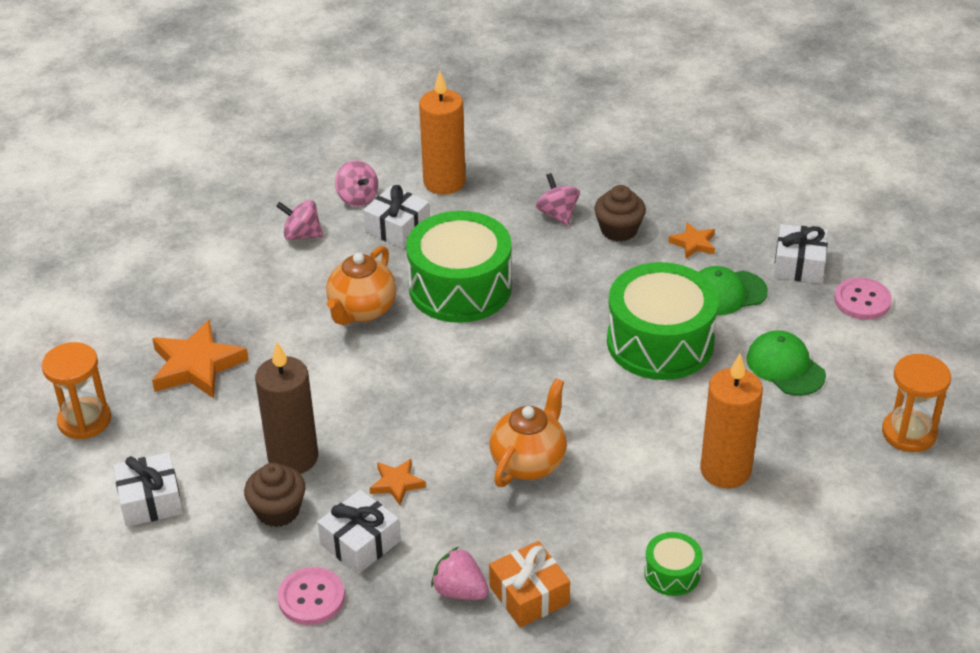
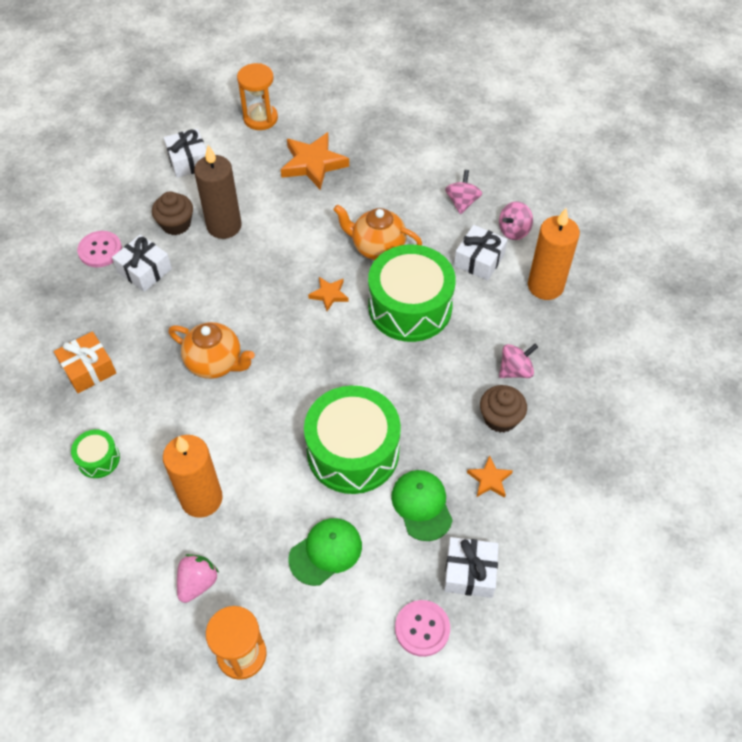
camera: 85 degrees right, 15 degrees up
(397, 483) = (197, 285): orange star -> orange star (329, 295)
(460, 591) = (97, 329): pink strawberry -> pink strawberry (197, 583)

